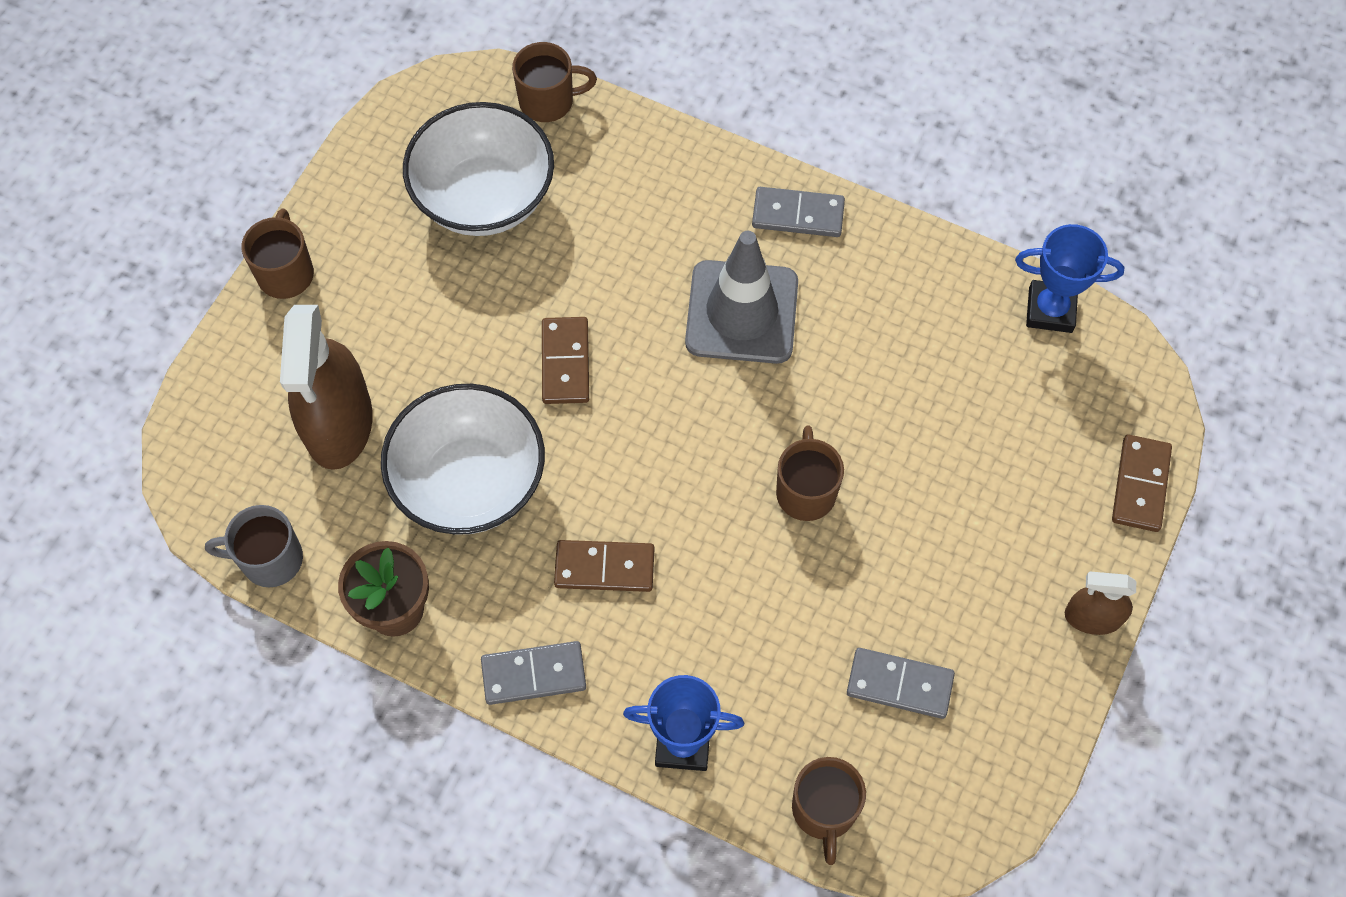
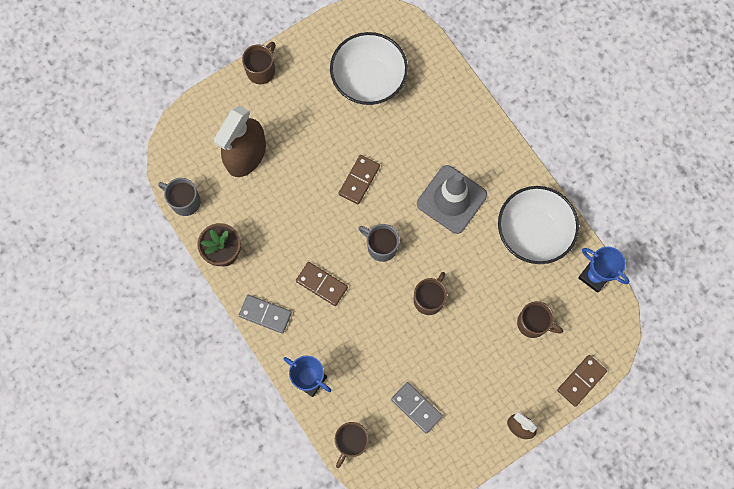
camera: 30 degrees right, 10 degrees up
(469, 482) = (286, 213): white bowl -> white bowl (533, 232)
(548, 101) = (425, 47): brown mug -> brown mug (533, 323)
(670, 449) = (381, 246): none -> grey mug
(798, 215) = (506, 165): grey domino -> none

